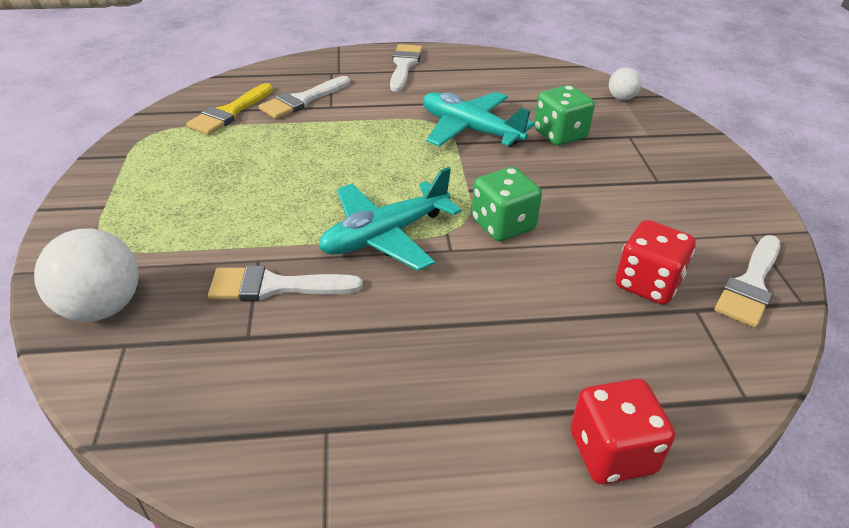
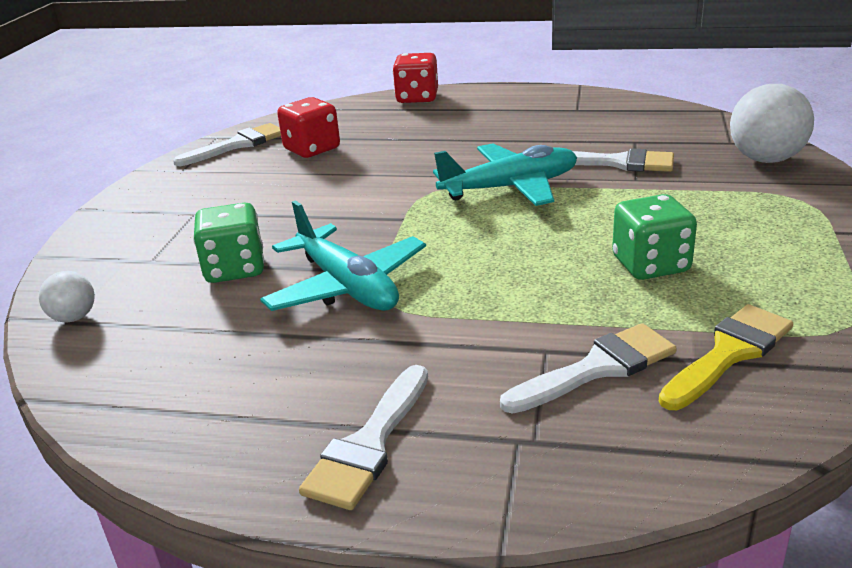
camera: 160 degrees left, 10 degrees down
(503, 225) = (392, 188): green dice -> green dice (650, 265)

